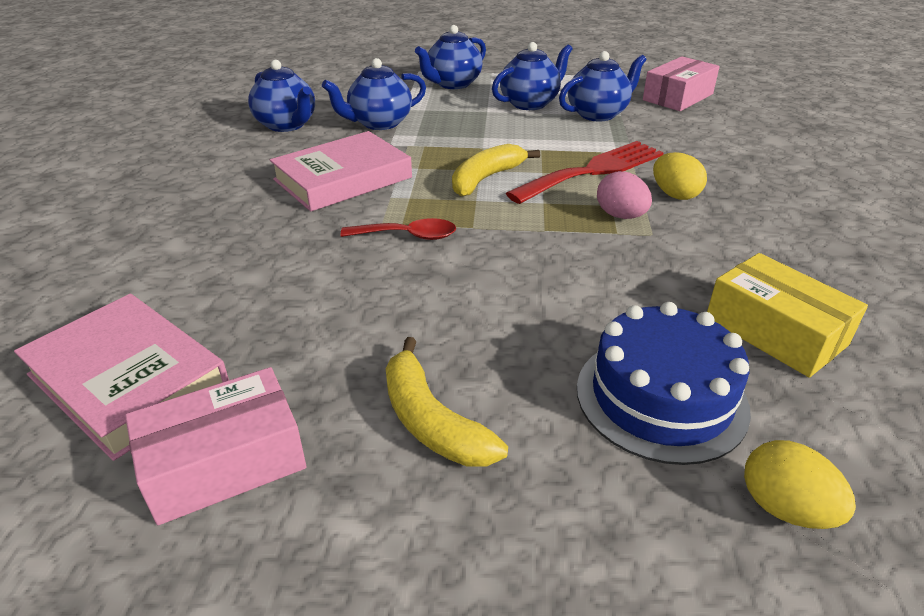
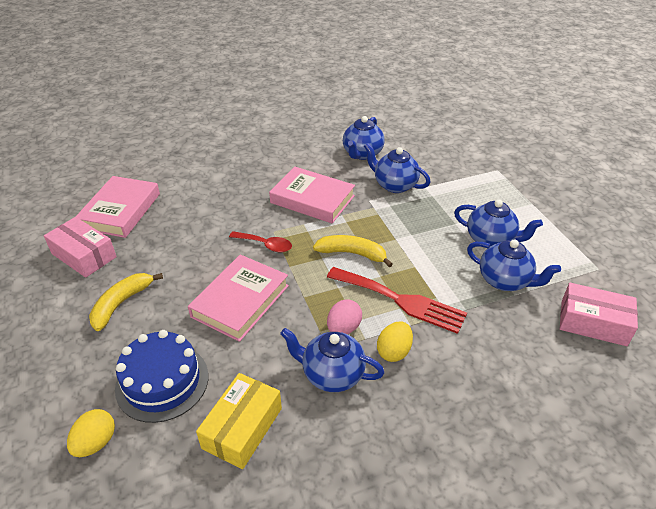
camera: 65 degrees right, 5 degrees up
(408, 236) = (265, 245): red spoon -> red spoon turned 45 degrees counterclockwise
(452, 84) = (489, 193): blue teapot -> blue teapot (332, 374)
(517, 283) = (240, 301): none -> pink book

